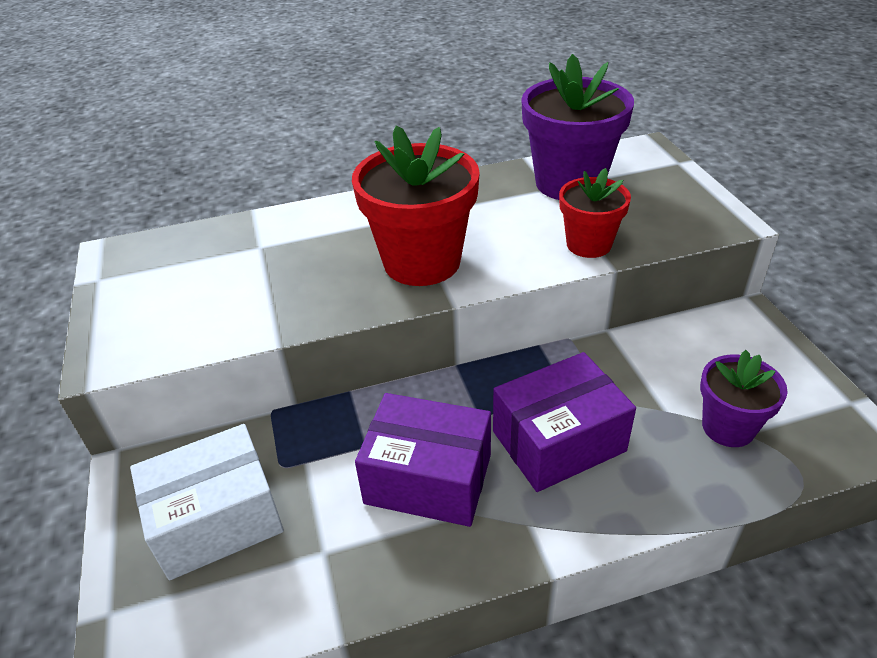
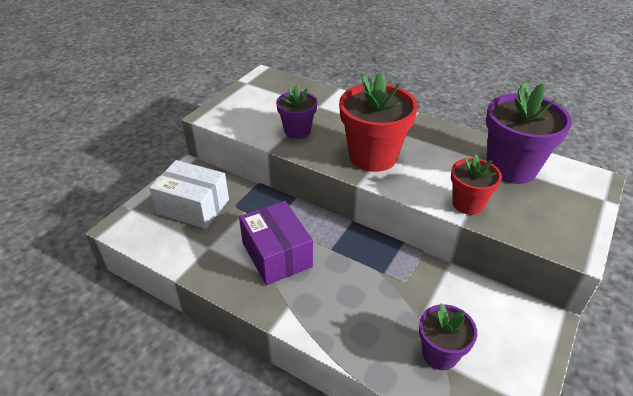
camera: 45 degrees right, 0 degrees up
(280, 294) = (297, 131): none -> purple flower pot
(558, 441) = (348, 287): purple box -> none

